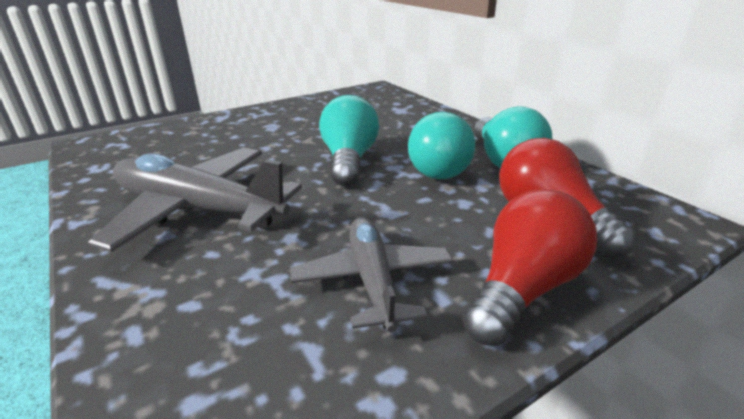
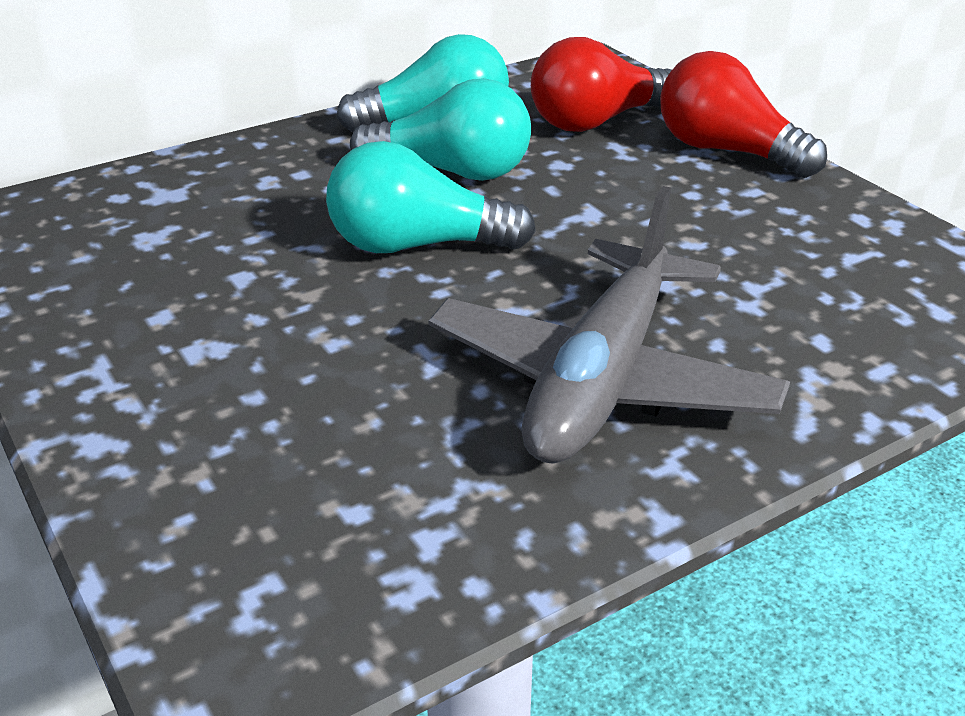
camera: 90 degrees left, 5 degrees up
(373, 280) = (738, 225): grey plane -> none

